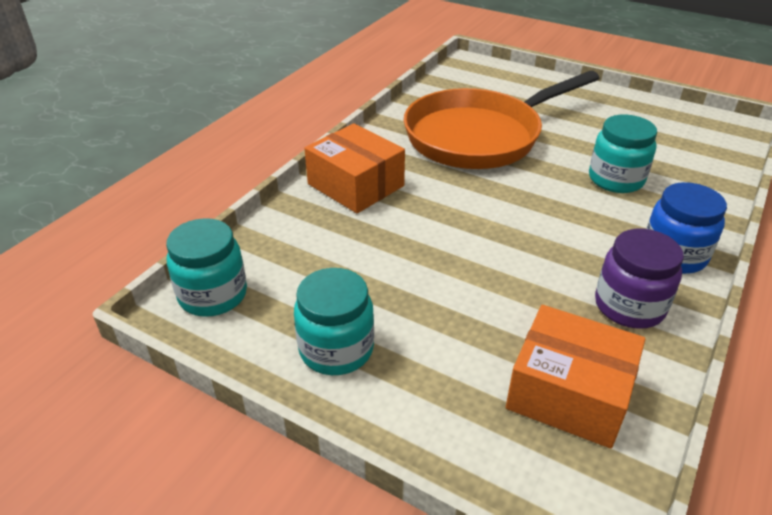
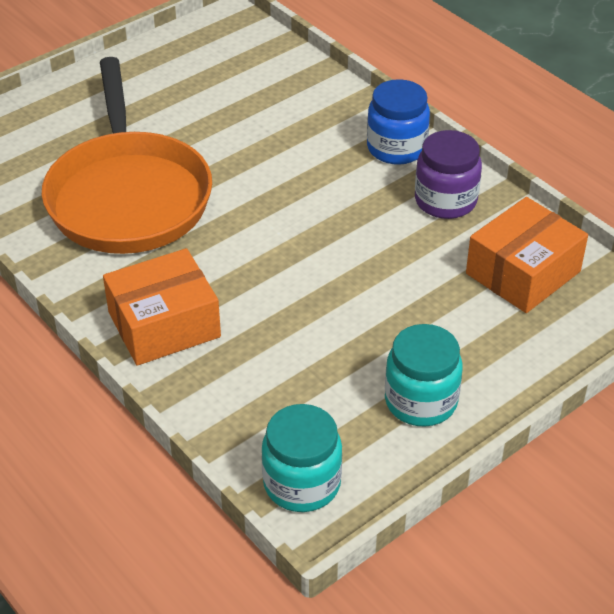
camera: 70 degrees left, 5 degrees up
(616, 179) = (270, 133): turquoise jar -> none

